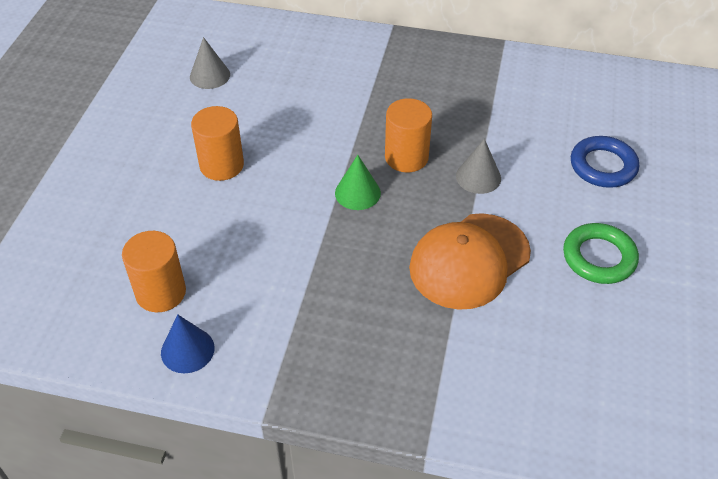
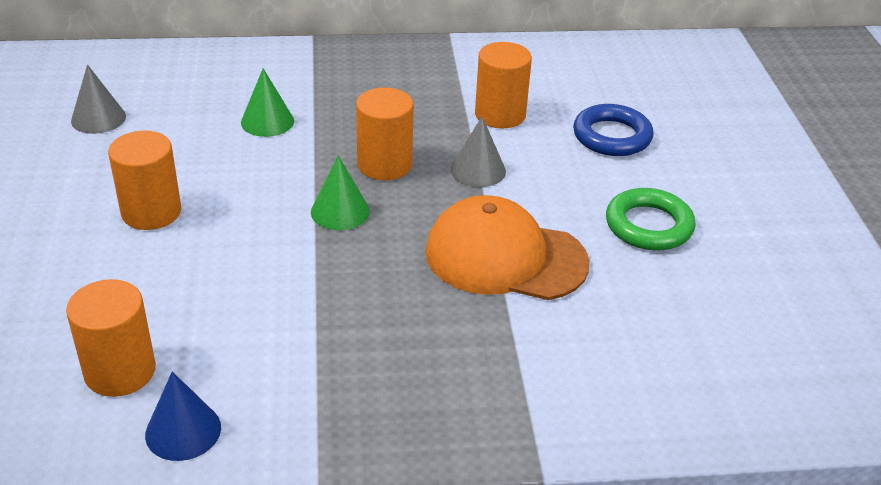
camera: 20 degrees left, 10 degrees down
(331, 100) = (267, 121): none -> green cone
(469, 261) = (505, 257): orange cap -> orange cap turned 75 degrees clockwise
(516, 128) = (500, 115): none -> orange cylinder

